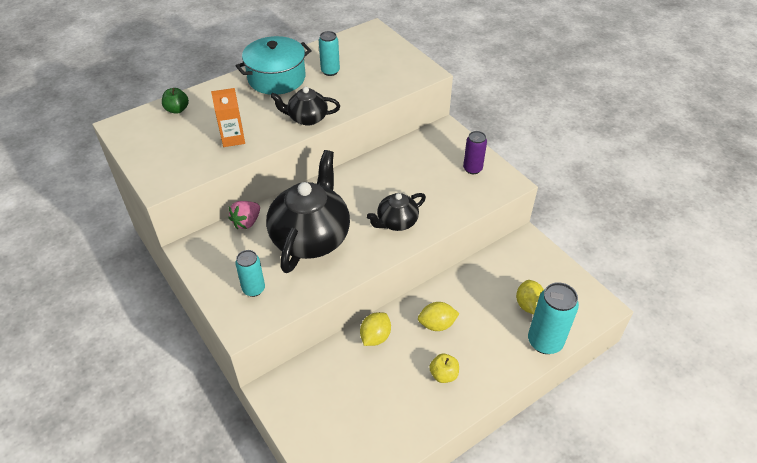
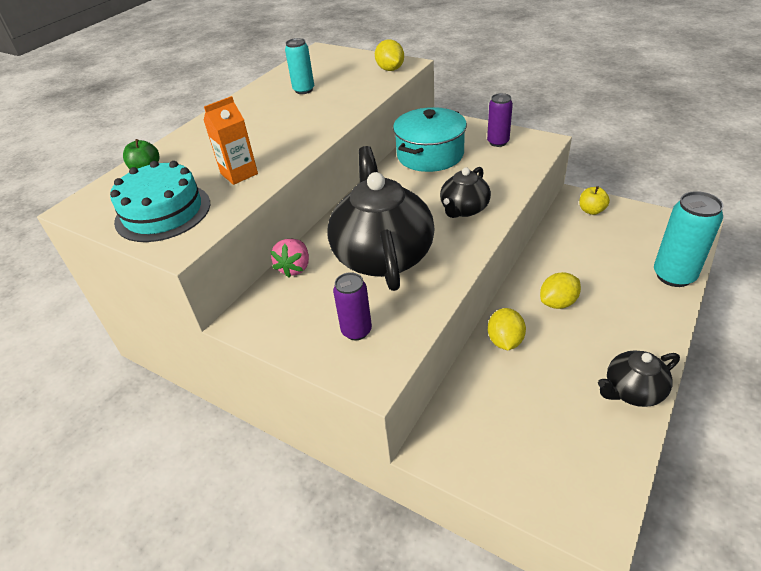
camera: 20 degrees left, 5 degrees down
(167, 153) = (163, 212): none -> turquoise cake
(254, 289) = (356, 331): turquoise can -> purple can
(276, 78) = (248, 111): turquoise pot -> turquoise pot (430, 155)
(307, 118) = (313, 132): black teapot -> black teapot (632, 391)
(443, 375) = (607, 347): yellow apple -> yellow apple (591, 210)
(528, 305) = (628, 250): yellow lemon -> yellow lemon (390, 69)

